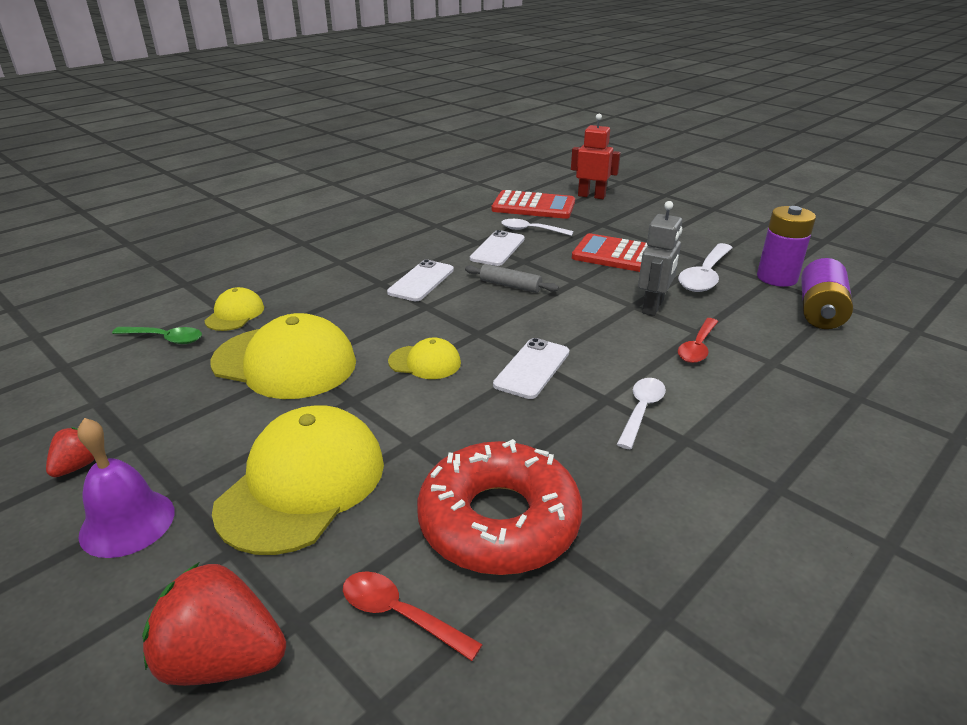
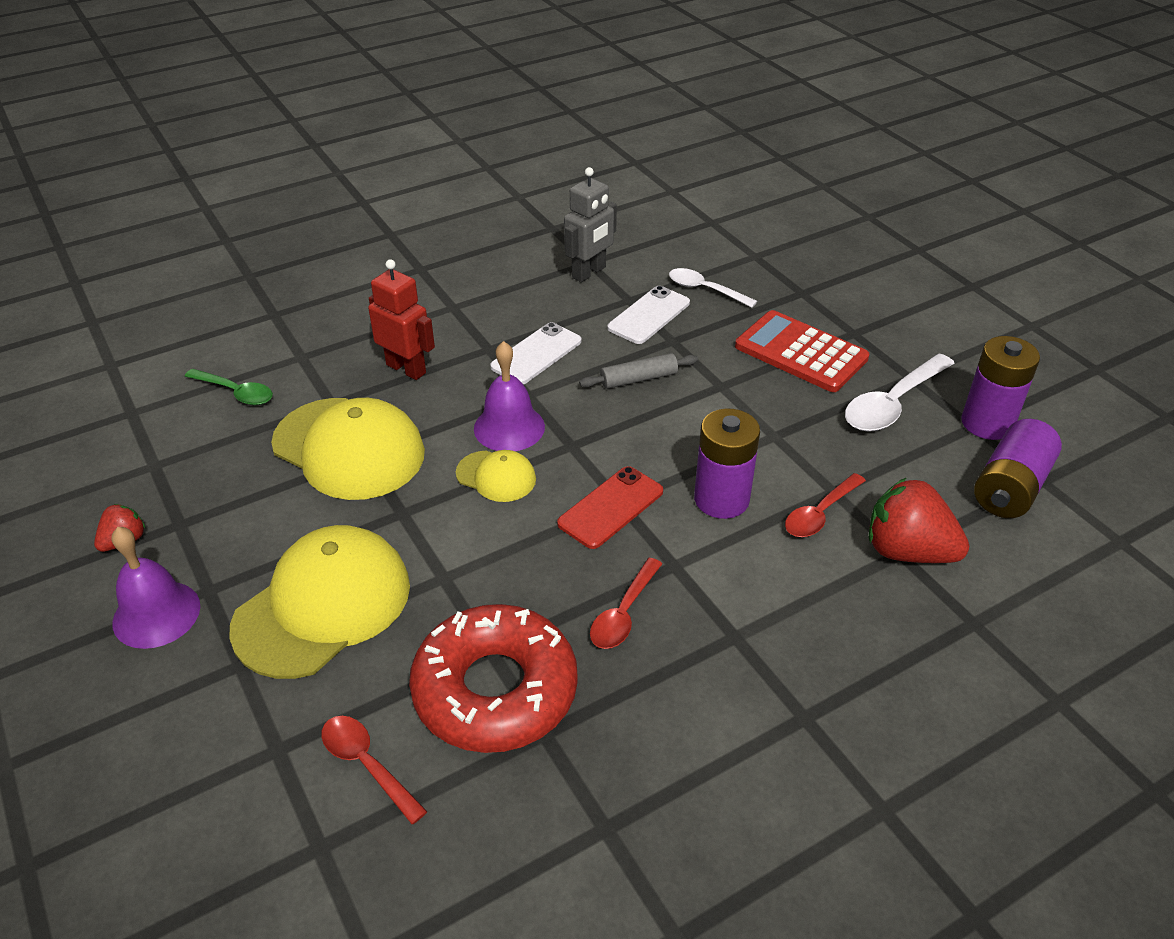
camera: 15 degrees right, 10 degrees up
(223, 660) = (206, 769): red strawberry -> red strawberry (907, 551)
(235, 314) = (315, 370): yellow cap -> none
(420, 329) = (509, 427): none -> purple bell
(510, 286) = (638, 379): grey rolling pin -> grey rolling pin turned 60 degrees counterclockwise
(532, 368) = (610, 507): white phone -> red phone
(533, 206) = (727, 246): red calculator -> none
(583, 440) = (623, 613): none -> red spoon
(591, 196) = (814, 238): red robot -> red robot (406, 369)
(617, 349) = (721, 499): none -> purple battery
(641, 410) = (706, 589): white spoon -> none
(653, 307) = (798, 442): grey robot -> grey robot (589, 272)

